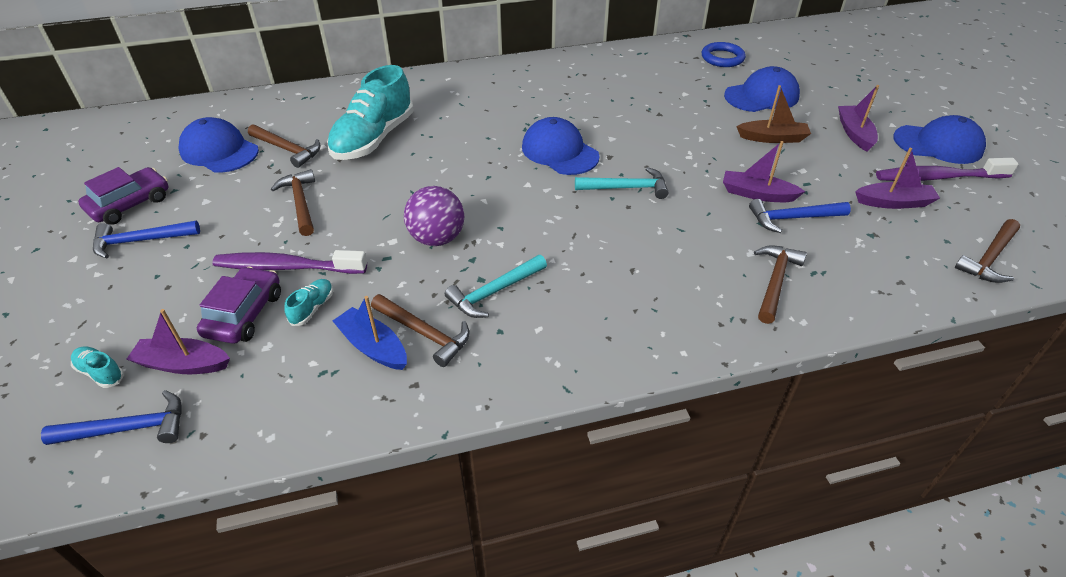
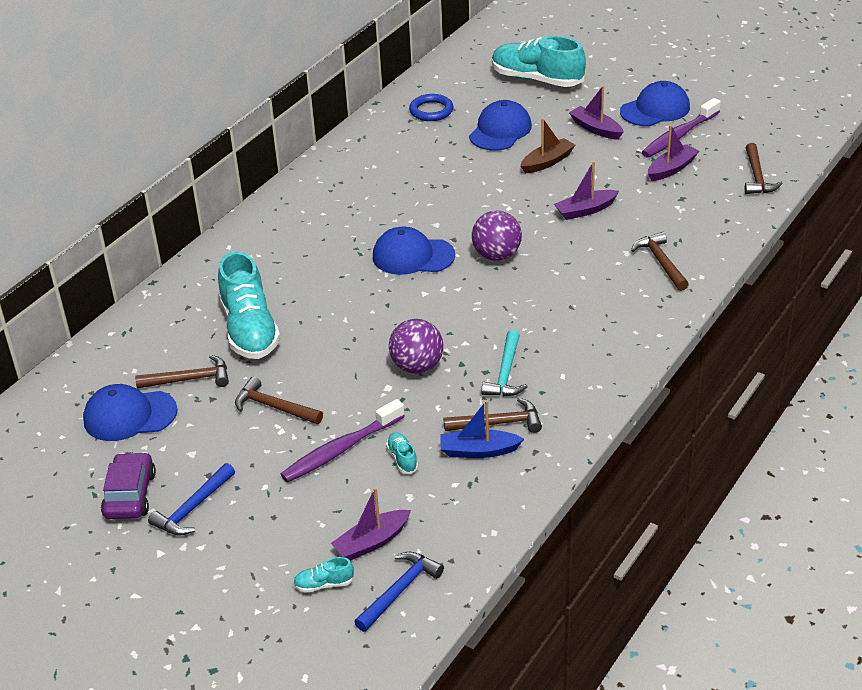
camera: 40 degrees left, 5 degrees down
(244, 314) = (362, 492): purple car -> none
(626, 188) = (497, 255): turquoise hammer -> purple ball
(792, 218) = (625, 215): blue hammer -> none
(846, 73) = (537, 79): none -> turquoise shoe

